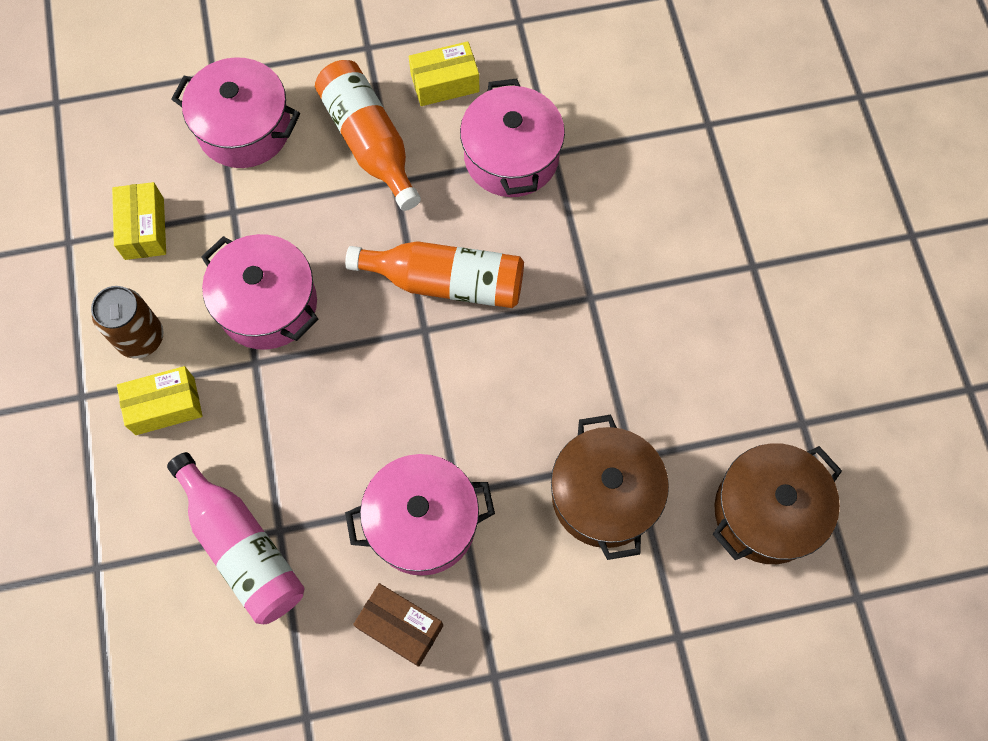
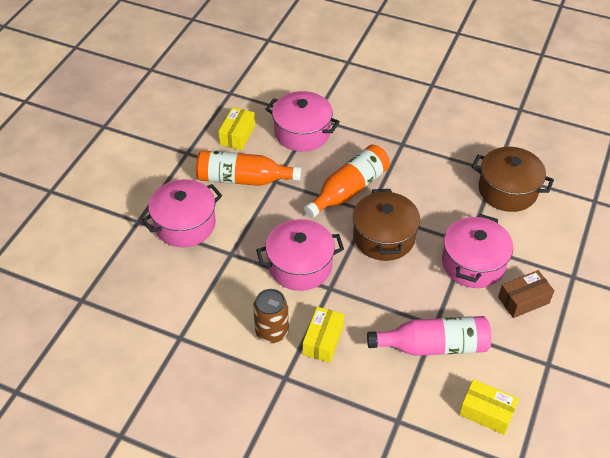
camera: 55 degrees left, 20 degrees down
(144, 228) = (204, 297): yellow box -> yellow box (486, 412)
(766, 512) = (554, 142): brown pot -> brown pot (384, 237)

